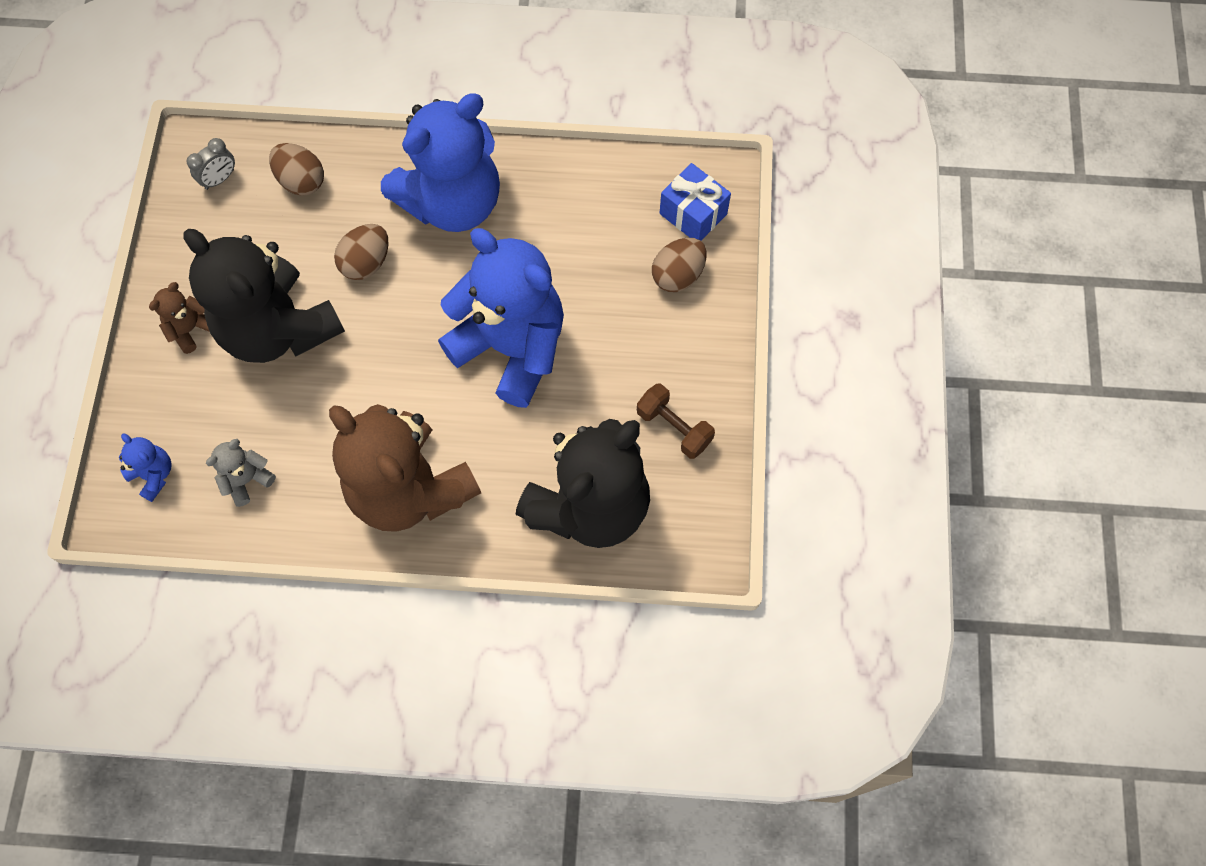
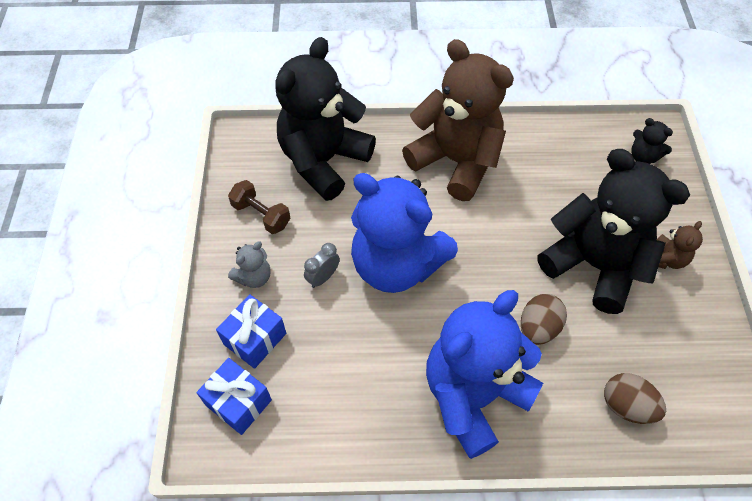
camera: 175 degrees right, 10 degrees down
(153, 475) = (643, 156): blue teddy bear -> black teddy bear
(219, 179) = (706, 401): grey clock -> grey clock (323, 277)
(247, 479) = (575, 158): grey teddy bear -> grey teddy bear (254, 277)
(678, 275) = (255, 339): brown egg -> blue gift

